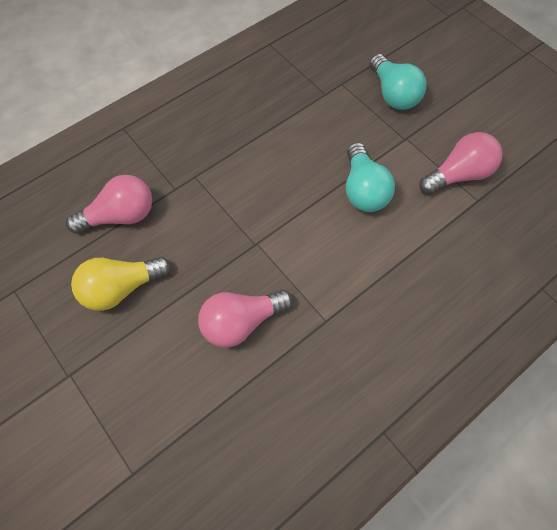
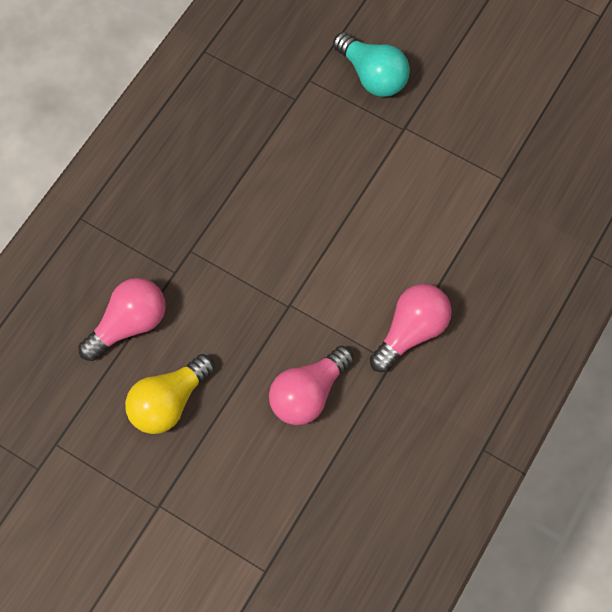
camera: 20 degrees left, 5 degrees up
(363, 190) = (379, 206): turquoise light bulb -> none
(458, 175) = (474, 155): pink light bulb -> pink light bulb (411, 331)

